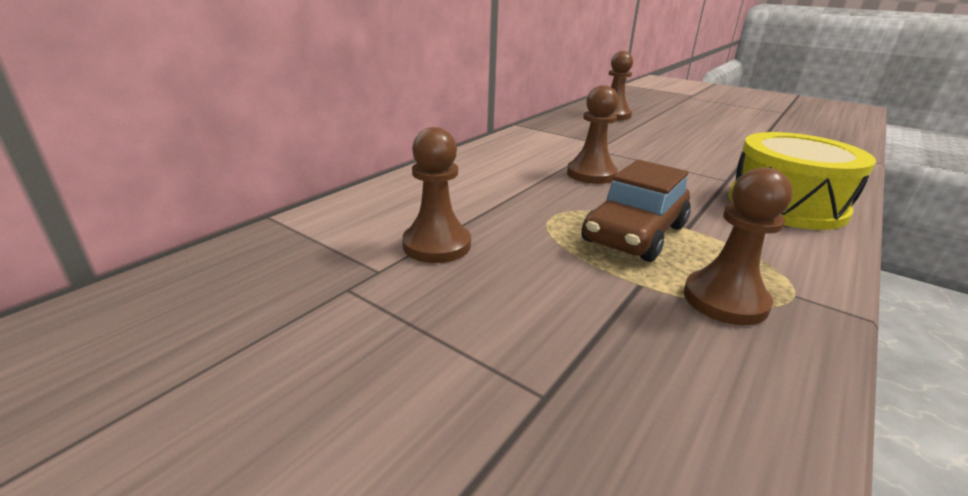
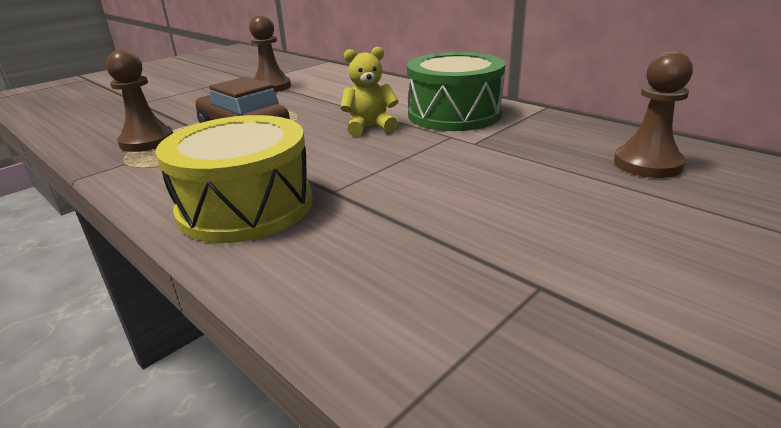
camera: 100 degrees right, 0 degrees up
(543, 147) = (454, 114): none -> green drum
(591, 174) = (370, 127): brown pawn -> yellow teddy bear

